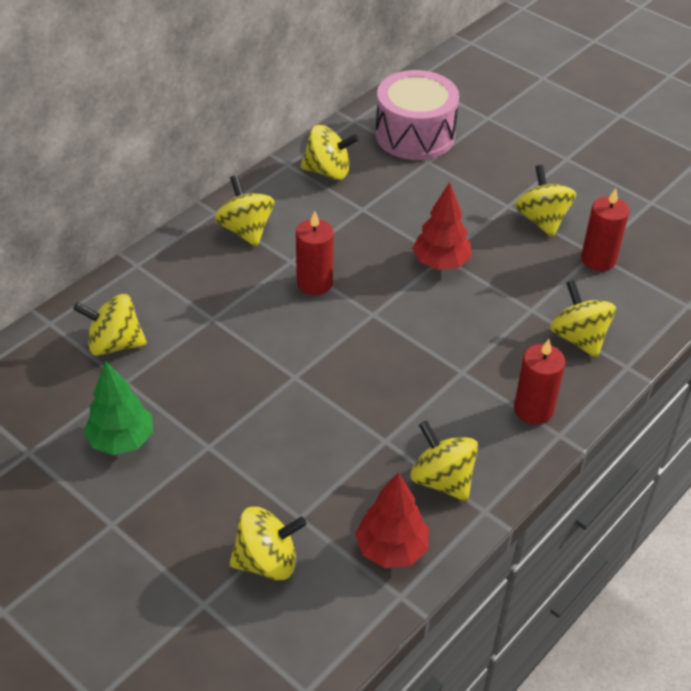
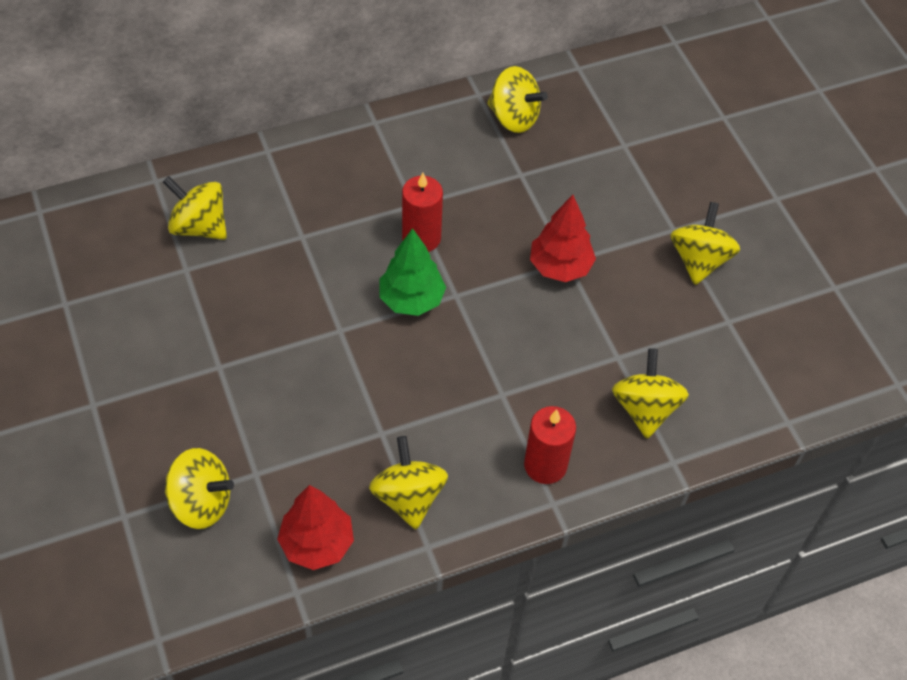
camera: 25 degrees right, 10 degrees up
(121, 440) = (148, 327): green tree -> green tree (411, 299)
(246, 230) = (392, 153): yellow spinning top -> none
(415, 135) = (631, 108): pink drum -> none
(598, 259) = (728, 330): red candle -> none

